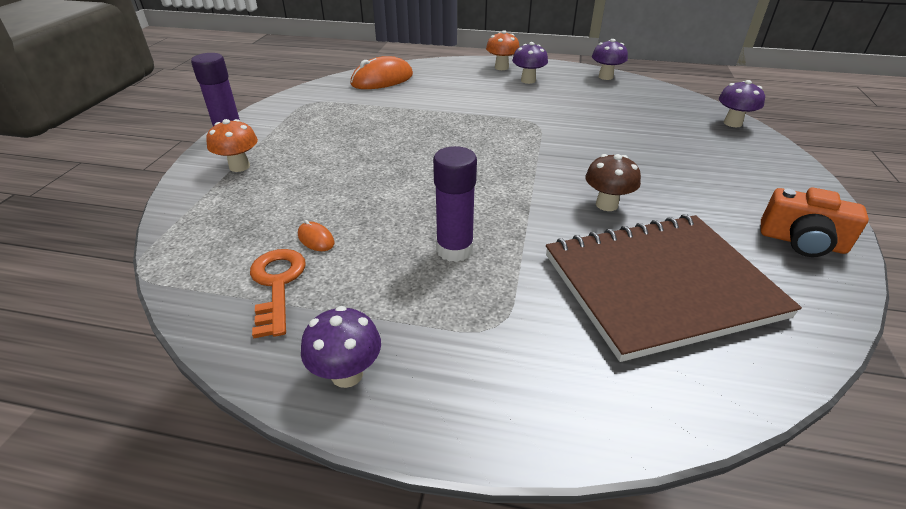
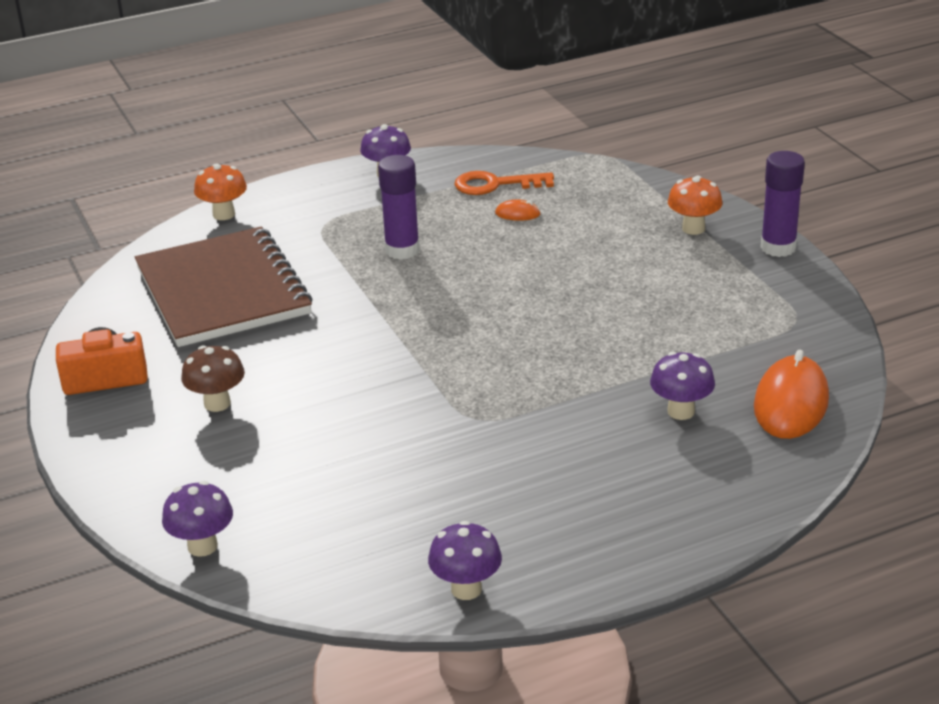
camera: 145 degrees right, 5 degrees down
(277, 285) = (495, 184): orange key -> orange key turned 135 degrees clockwise
(501, 67) = (666, 528): orange mushroom -> orange mushroom (224, 214)
(528, 80) = (582, 510): purple mushroom -> purple mushroom (681, 411)
(606, 205) = (305, 340): brown mushroom -> brown mushroom (217, 403)
(660, 285) = (223, 291): brown notebook -> brown notebook turned 60 degrees counterclockwise

